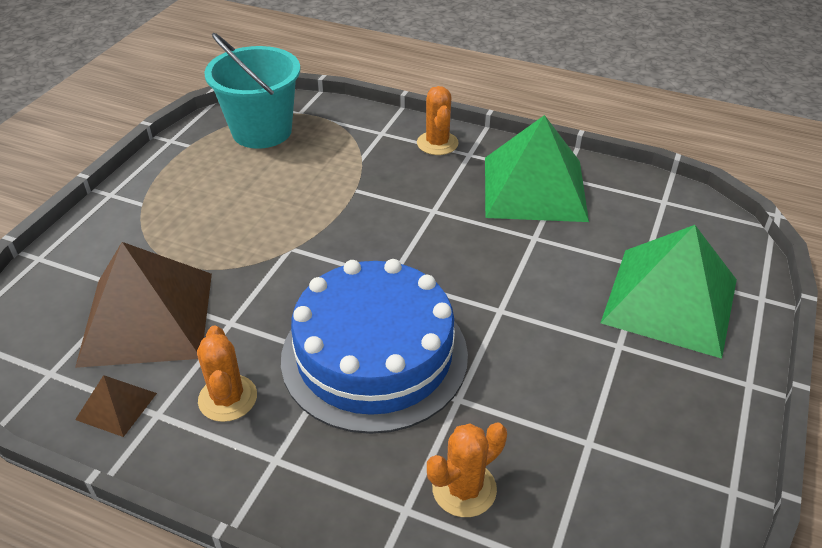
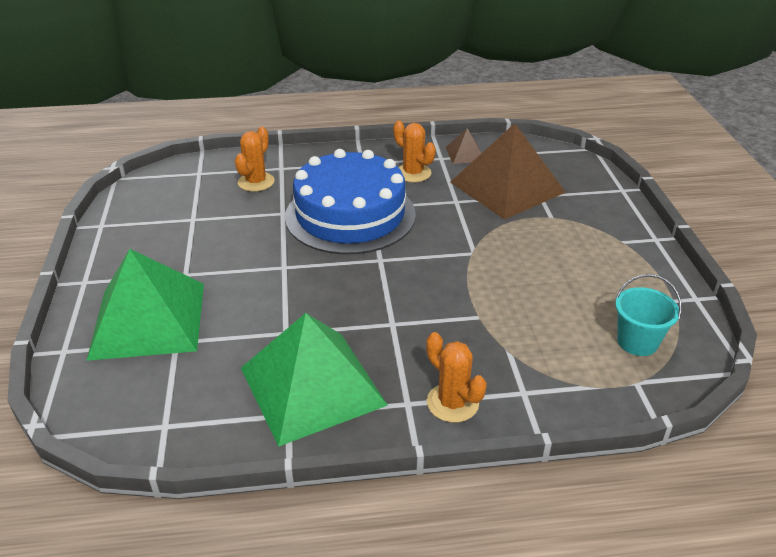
camera: 150 degrees right, 5 degrees down
(262, 131) = (637, 342): turquoise bucket -> turquoise bucket, size x0.57

